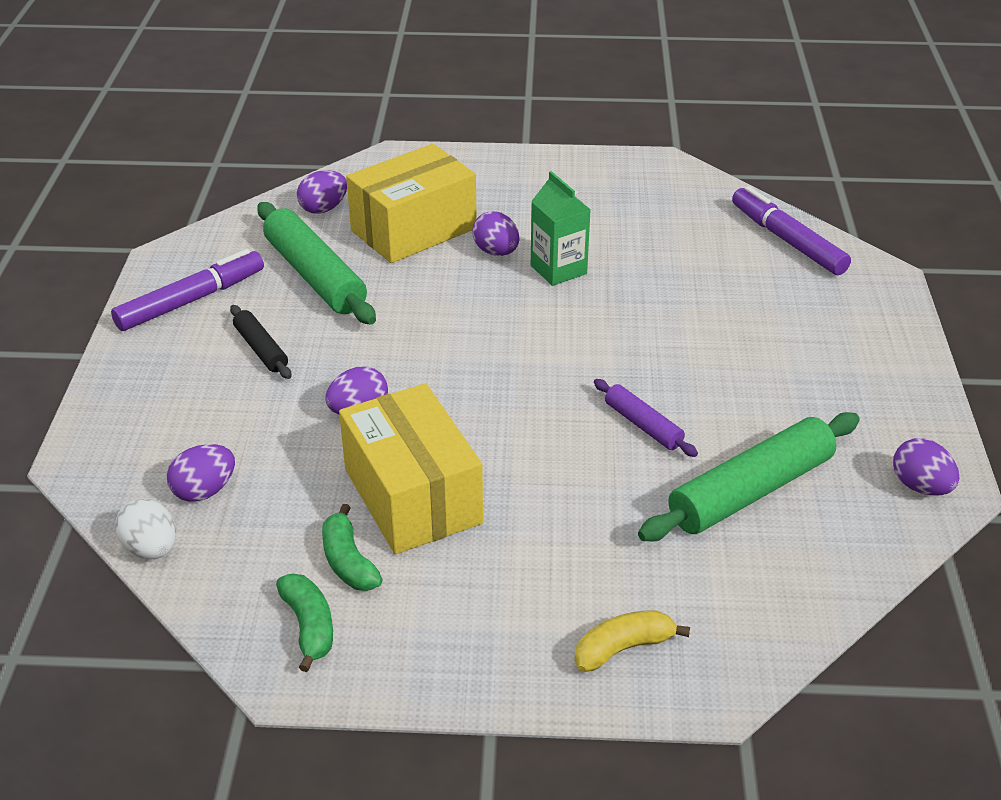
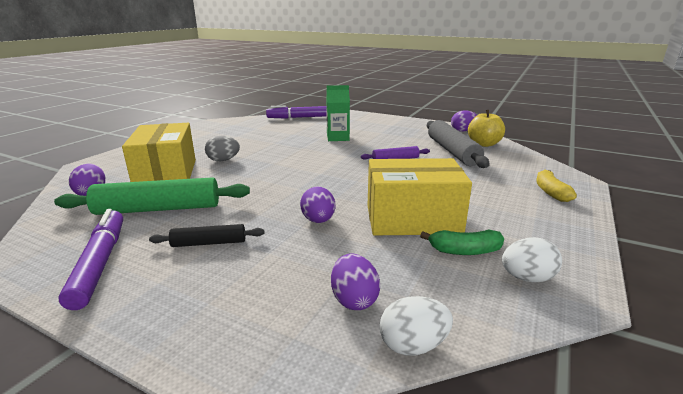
camera: 65 degrees left, 15 degrees down
(309, 626) = (527, 278): green banana -> white egg
(496, 252) = (223, 160): purple egg -> grey egg
(558, 269) = (260, 152): green carton -> green carton (338, 138)
(750, 491) = (452, 151): green rolling pin -> grey rolling pin
(843, 531) = (483, 144): none -> yellow apple

